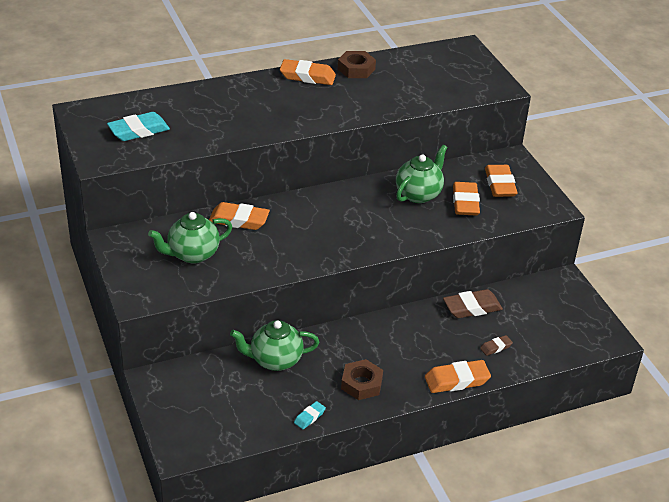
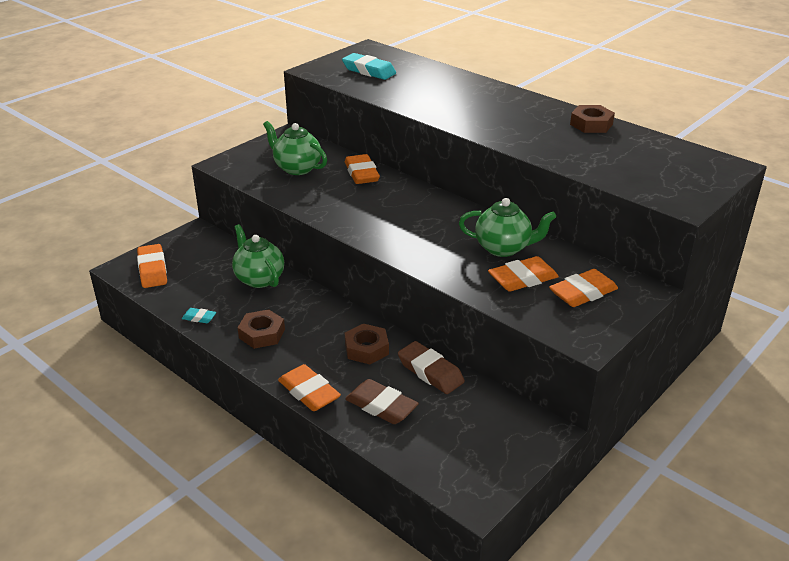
camera: 65 degrees right, 5 degrees down
(307, 76) = (543, 108): orange eraser -> orange eraser (152, 270)
(422, 330) = (366, 349): none -> brown nut
(495, 347) = (381, 406): brown eraser -> brown eraser, size x1.92

